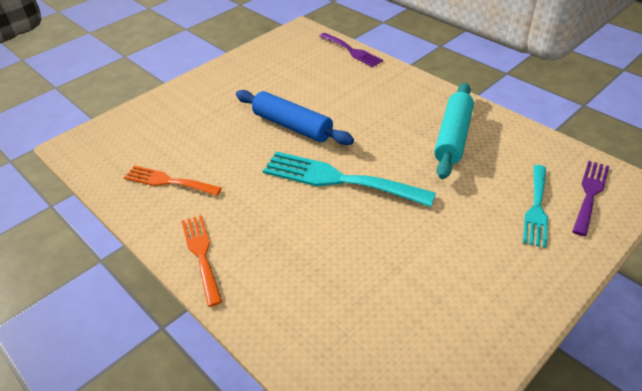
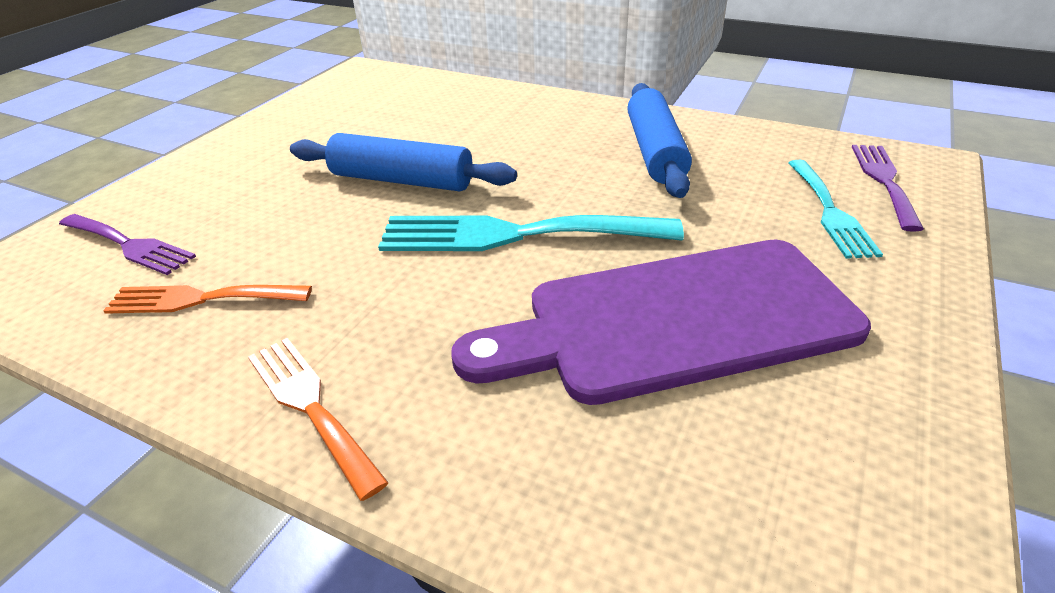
camera: 20 degrees left, 5 degrees down
(352, 51) = (451, 82): purple fork -> purple fork (129, 245)
(398, 256) = (675, 320): none -> purple cutting board
(453, 137) = (654, 151): turquoise rolling pin -> blue rolling pin

